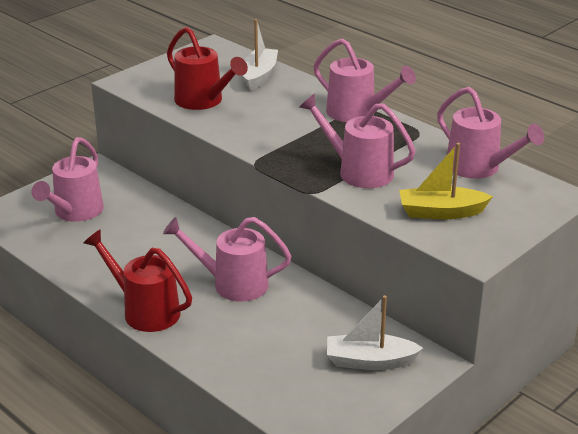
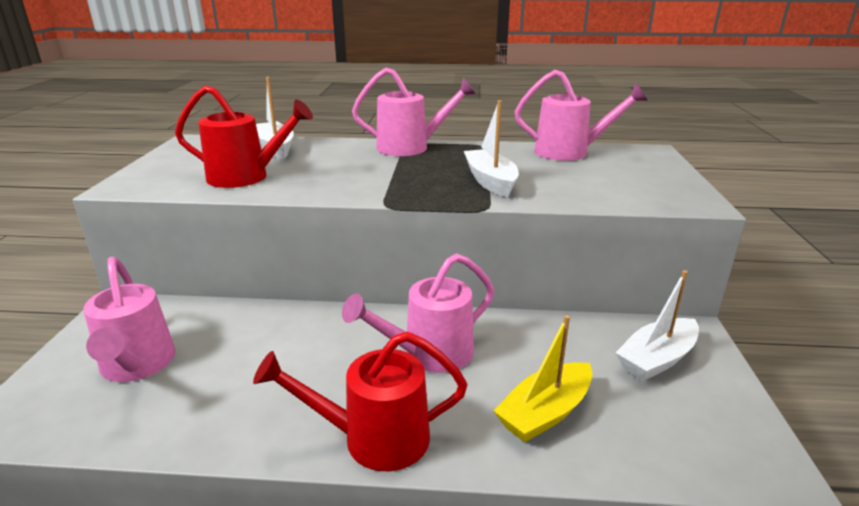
camera: 40 degrees left, 5 degrees down
(358, 171) = (490, 181): pink watering can -> white boat
(441, 212) = (610, 185): yellow boat -> yellow boat (545, 412)

